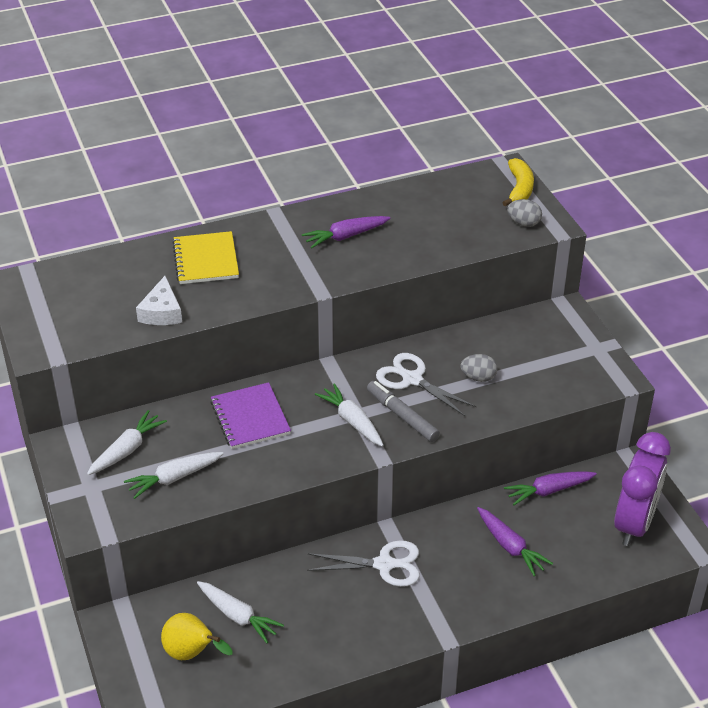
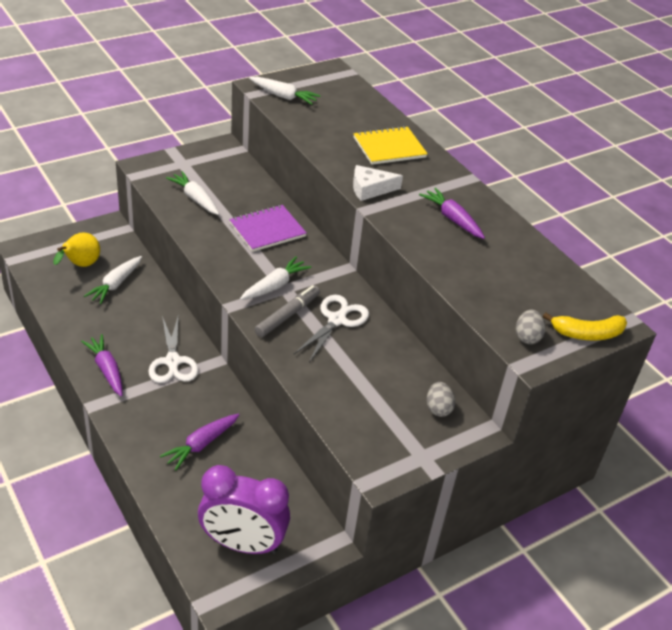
camera: 75 degrees right, 0 degrees up
(127, 450) = (221, 175): white carrot -> white carrot (283, 96)
(162, 312) = (317, 132): white cheese -> white cheese (370, 189)
(478, 377) = (351, 364): grey egg -> grey egg (438, 408)
(548, 491) = (276, 473): purple carrot -> purple carrot (107, 370)

